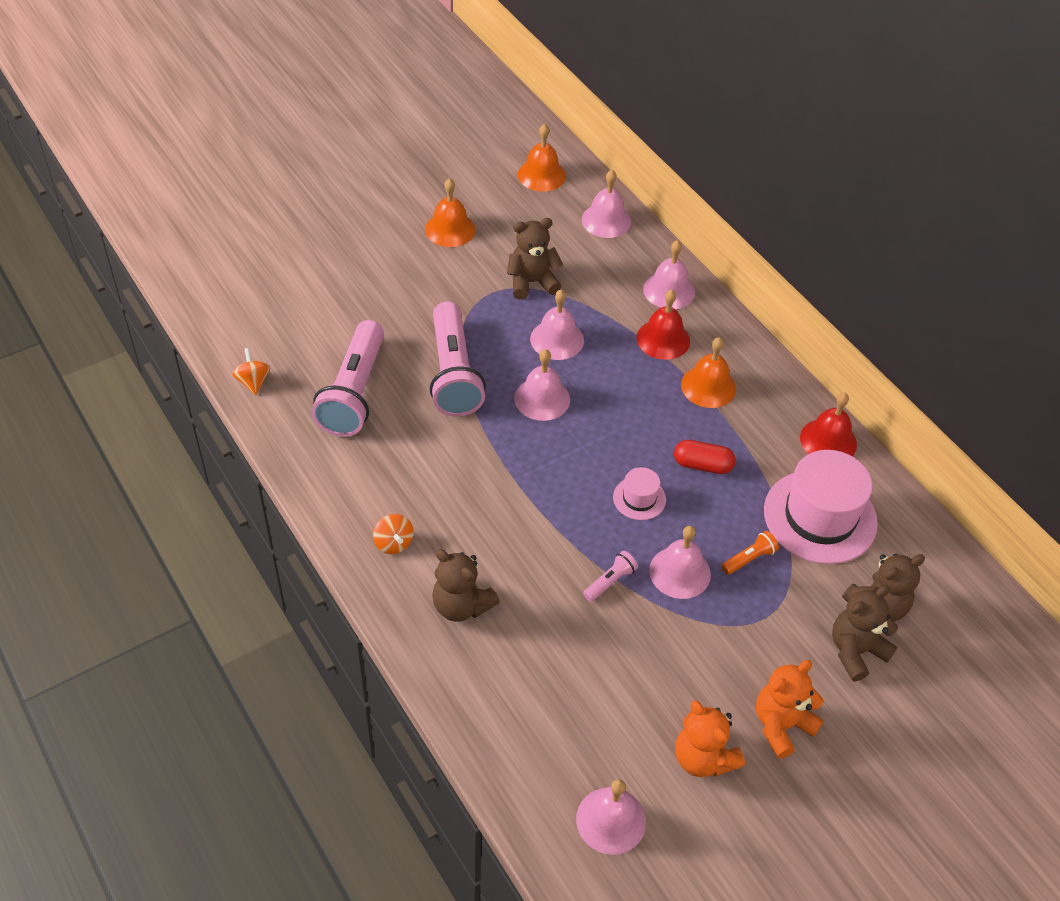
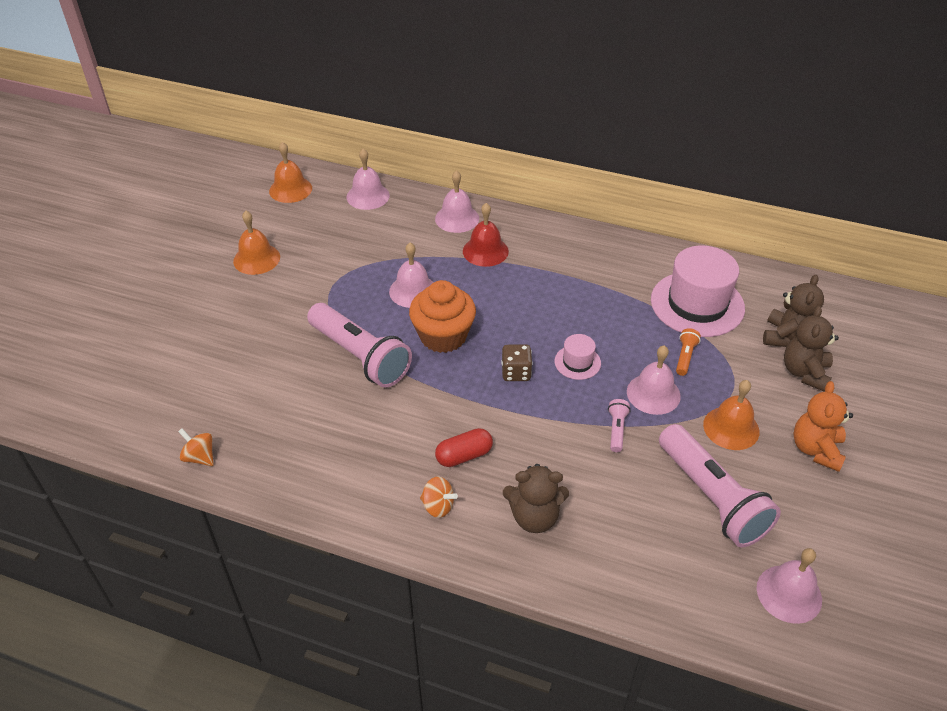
camera: 35 degrees left, 5 degrees down
(354, 392) = (295, 415): pink flashlight -> pink flashlight (711, 497)
(532, 282) = (356, 263): brown teddy bear -> none
(542, 399) = (443, 336): pink bell -> orange cupcake
(573, 472) = (516, 372): none -> brown dice
(702, 465) = (594, 316): red capsule -> red capsule (464, 455)
(703, 758) = (796, 506): orange teddy bear -> none
(708, 386) = (545, 264): orange bell -> orange bell (731, 428)
(828, 441) = (652, 255): red bell -> none

